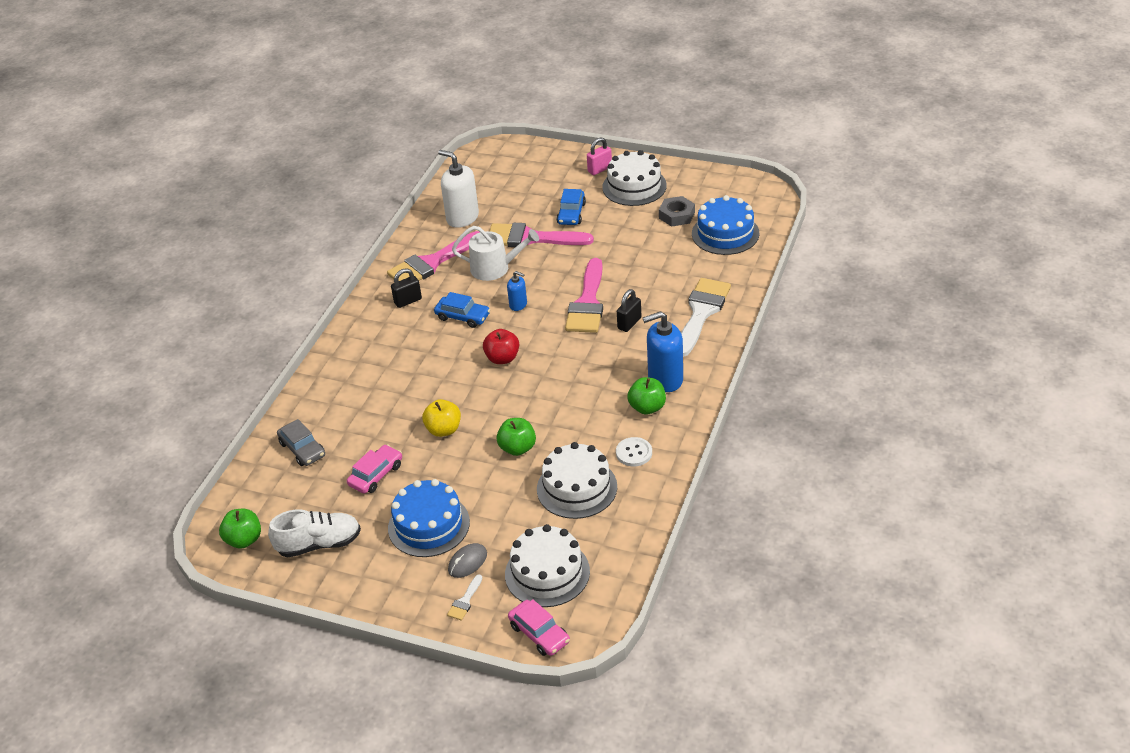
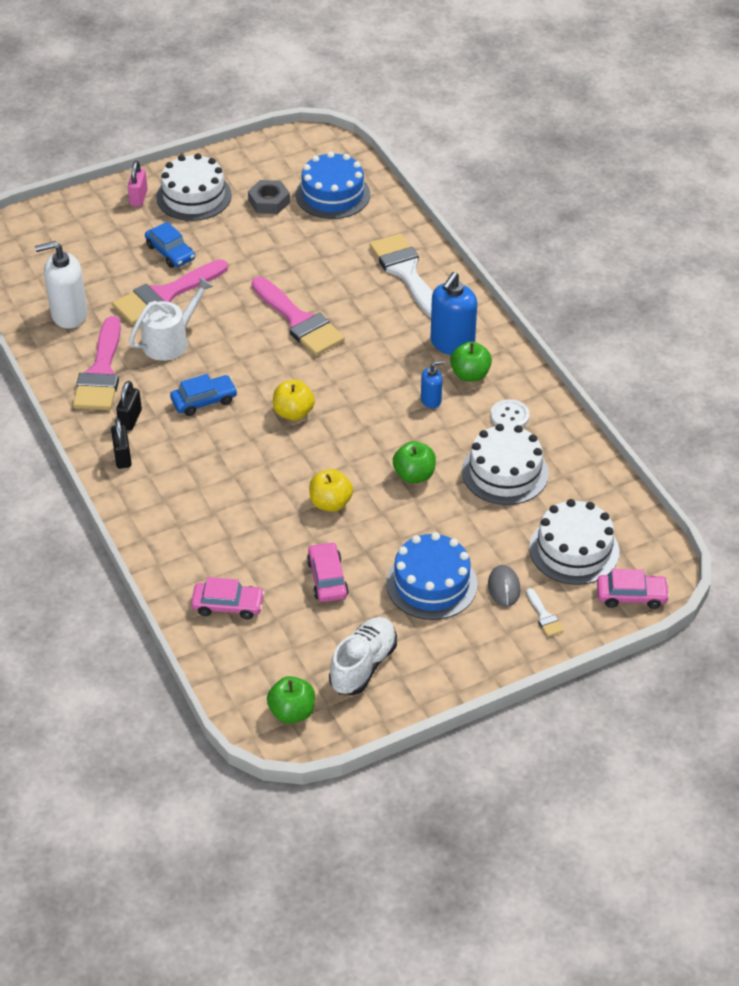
camera: 50 degrees left, 5 degrees up
(302, 449) = (228, 605): grey car -> pink car
(502, 358) = (293, 413): red apple -> yellow apple
(518, 305) = (240, 360): blue soap dispenser -> blue soap dispenser (431, 400)
(629, 323) = (359, 317): black padlock -> black padlock (122, 457)

